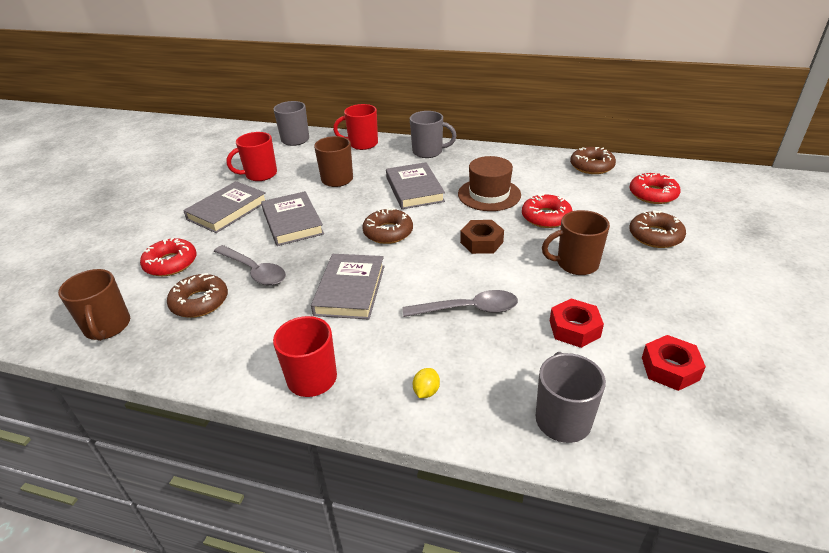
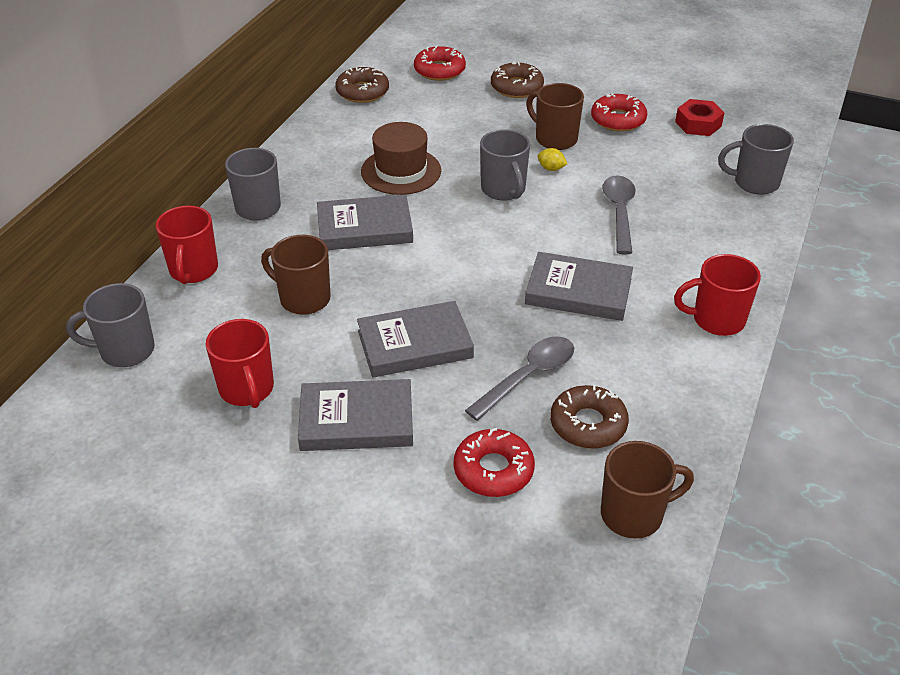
camera: 85 degrees left, 5 degrees up
(227, 210) = (356, 421): grey book -> grey book turned 45 degrees counterclockwise
(388, 232) = (465, 257): brown donut -> none
(426, 391) = (730, 248): yellow lemon -> yellow lemon (551, 168)
(481, 242) = (503, 190): brown nut -> grey mug
(546, 217) = (464, 141): red donut -> red donut (618, 120)
(574, 329) = (650, 158): red nut -> none
(576, 264) = (555, 139): brown mug -> brown mug turned 135 degrees clockwise

